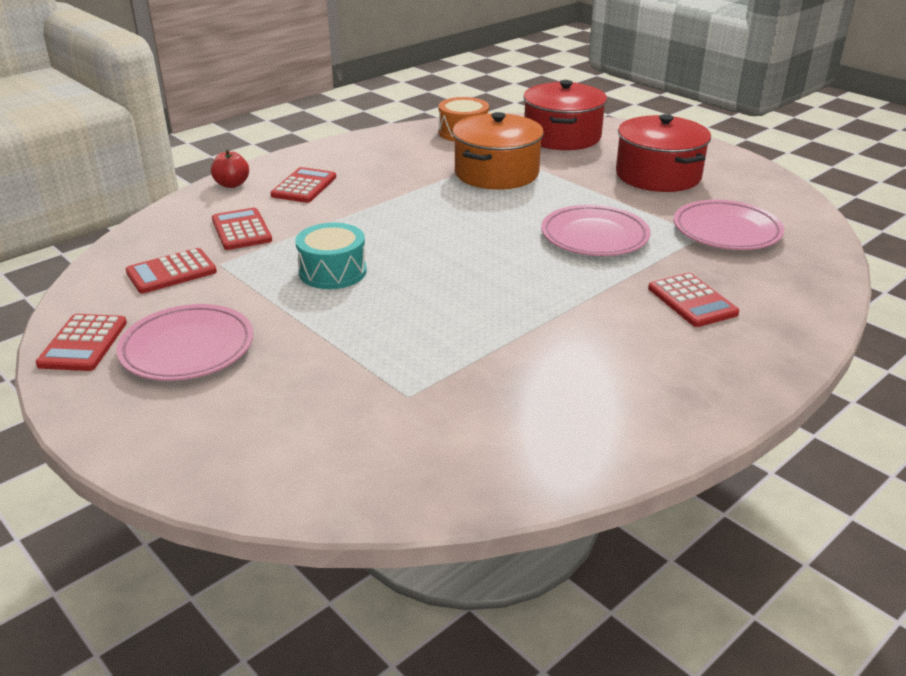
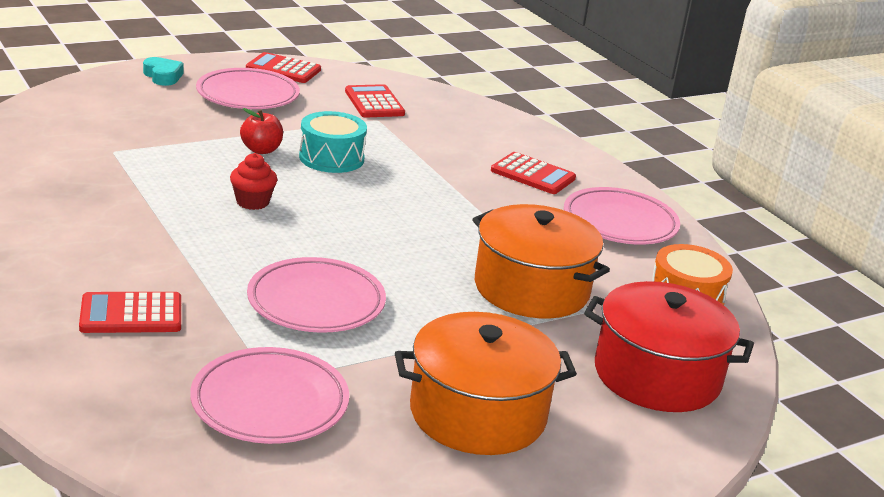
camera: 100 degrees right, 5 degrees down
(146, 426) = (163, 76): none -> turquoise heart
(232, 184) = (551, 144): red apple -> red apple (261, 150)
(241, 230) = (440, 135): red calculator -> none
(369, 153) = (620, 223): none -> pink plate
(459, 291) = (252, 202): none -> red cupcake
(658, 175) = (478, 413): red pot -> orange pot

